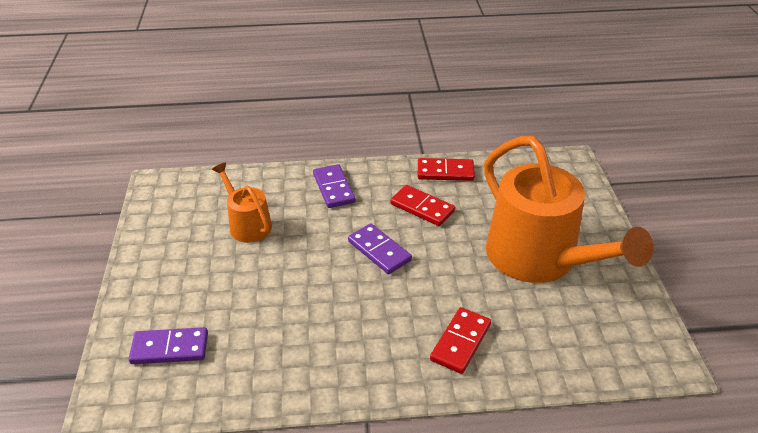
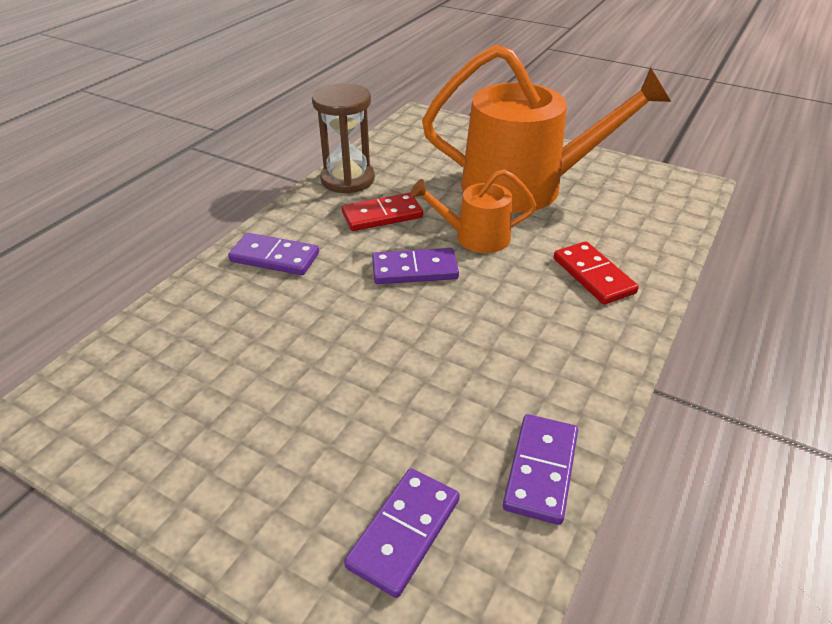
camera: 55 degrees left, 0 degrees up
(247, 224) = (247, 353): orange watering can -> orange watering can (475, 237)
(249, 387) = (540, 470): none -> purple domino
(445, 172) = (347, 179): red domino -> brown hourglass

